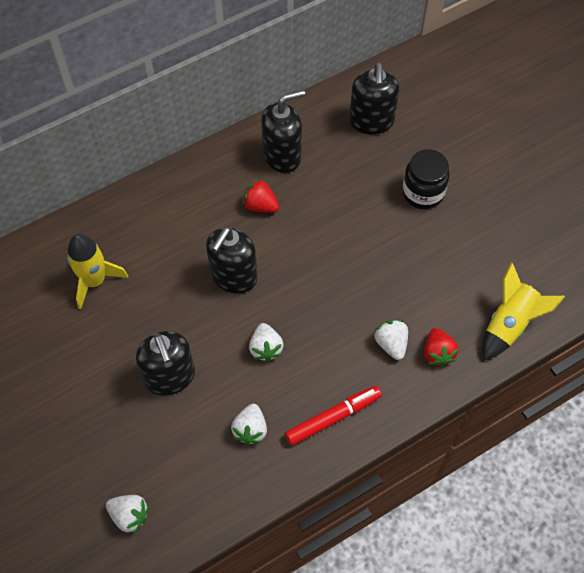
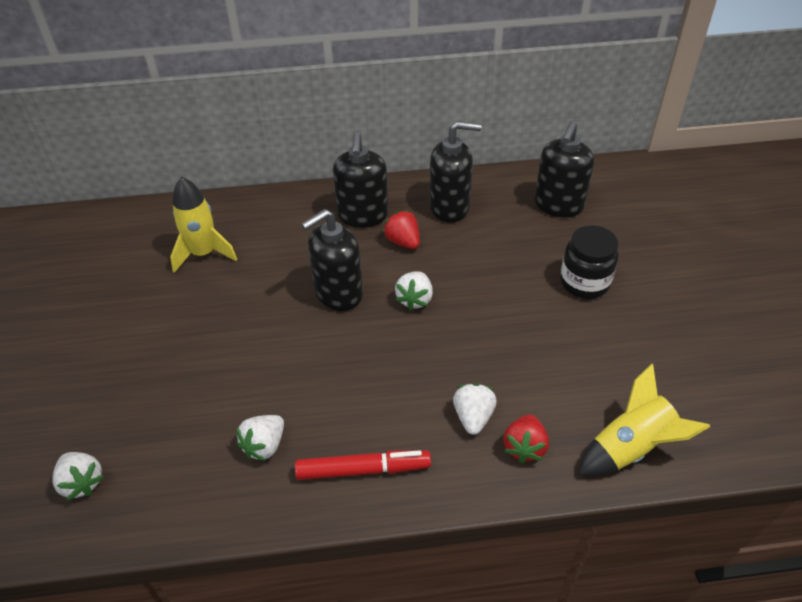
camera: 25 degrees right, 15 degrees down
(170, 377) = (216, 362): black soap dispenser -> black soap dispenser (362, 216)
(265, 348) = (330, 370): white strawberry -> white strawberry (415, 299)

